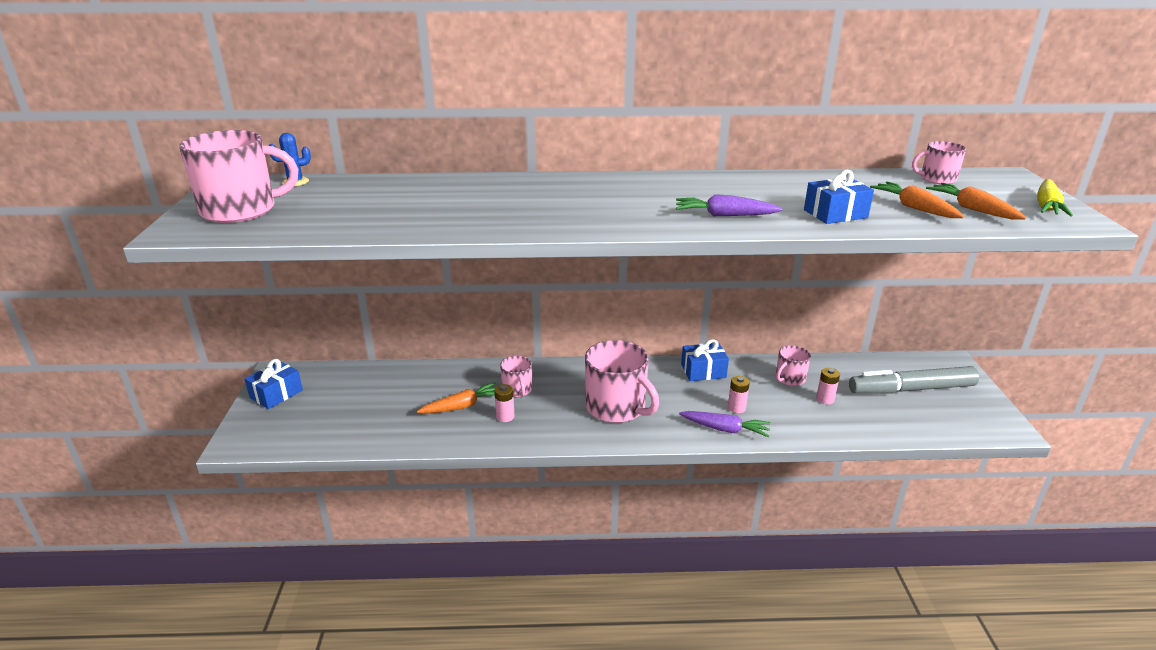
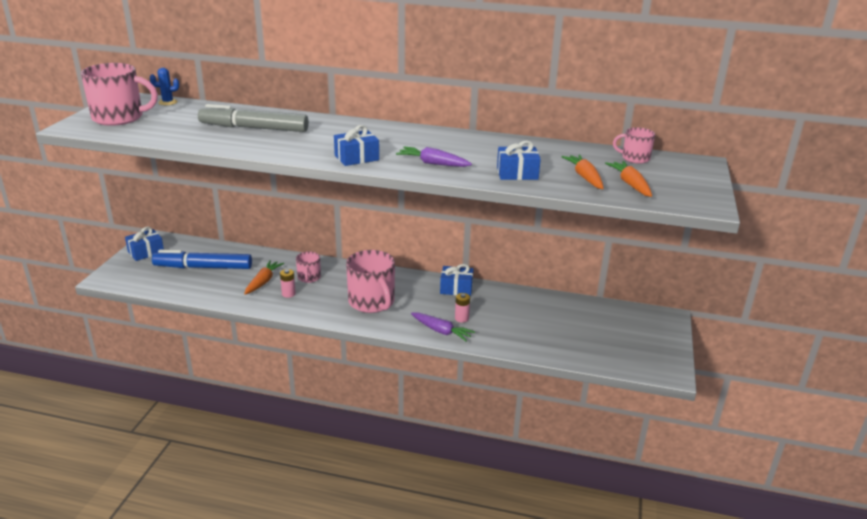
camera: 15 degrees right, 0 degrees up
(369, 401) = (203, 267): none -> blue marker
(462, 406) = (263, 282): orange carrot -> orange carrot turned 60 degrees counterclockwise
(622, 221) = (356, 158): none -> blue gift
(789, 378) = (520, 305): pink mug -> none
(825, 399) = (536, 325): pink battery -> none
(911, 389) = (614, 331): grey marker -> grey marker (254, 128)
(1047, 206) = (696, 190): yellow carrot -> none

